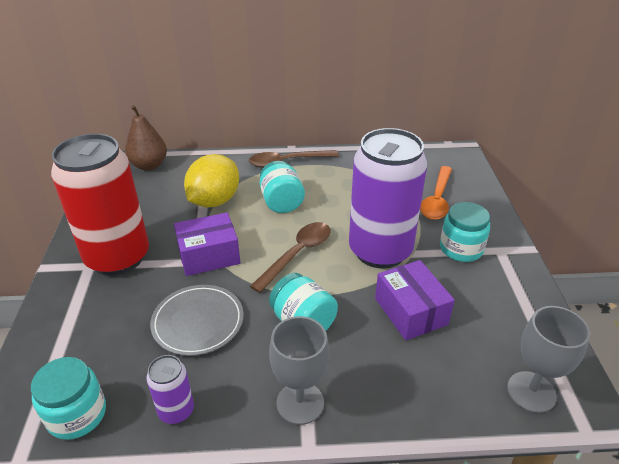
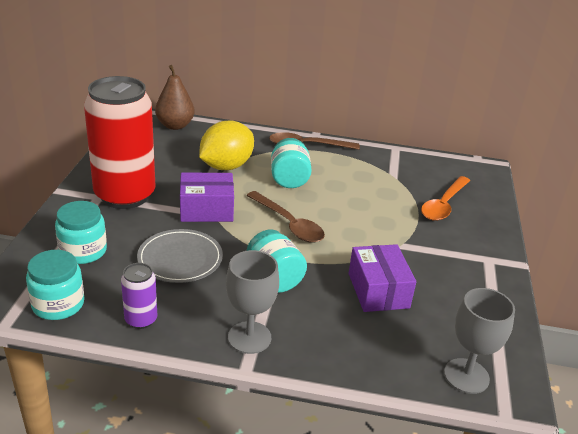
camera: 10 degrees right, 5 degrees down
(298, 254) = (289, 224): brown spoon -> brown spoon turned 90 degrees clockwise
(380, 251) = (369, 237): purple can -> none
(461, 249) = (449, 250): turquoise jar -> turquoise jar (83, 251)

